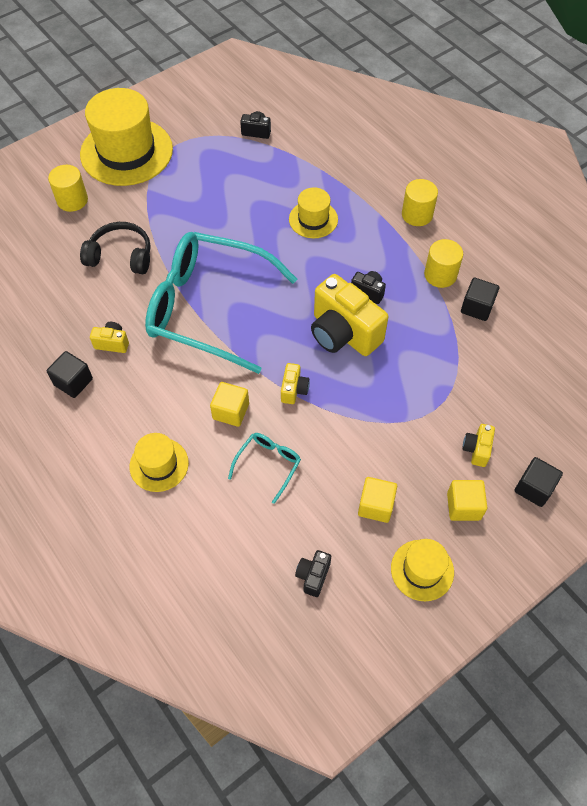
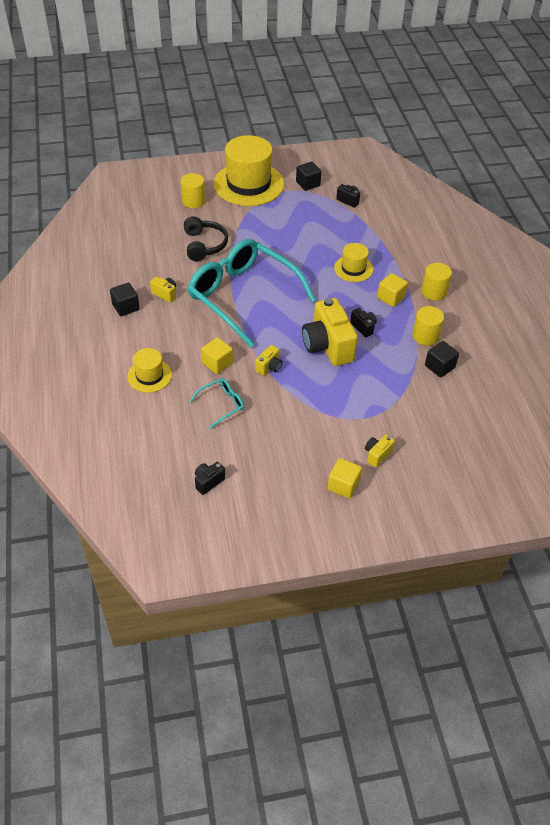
camera: 25 degrees right, 10 degrees down
(121, 256) = (204, 245): black headphones -> black headphones turned 45 degrees clockwise
(376, 505) = (280, 459): yellow cube -> yellow cube (391, 298)
(422, 570) = (286, 511): yellow hat -> none
(534, 488) = (404, 496): black cube -> black cube (308, 184)

